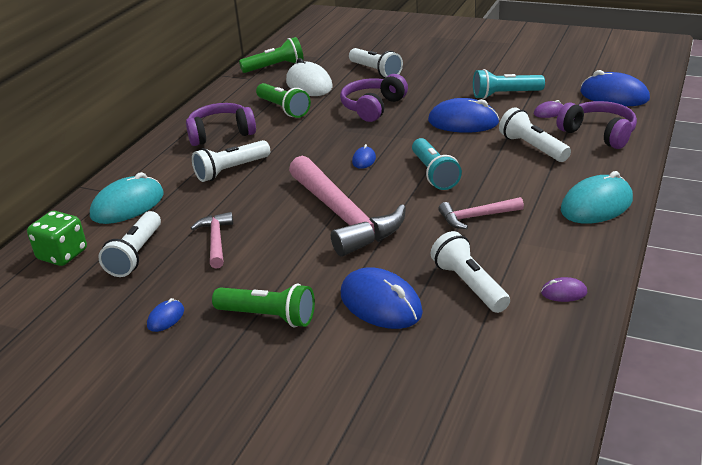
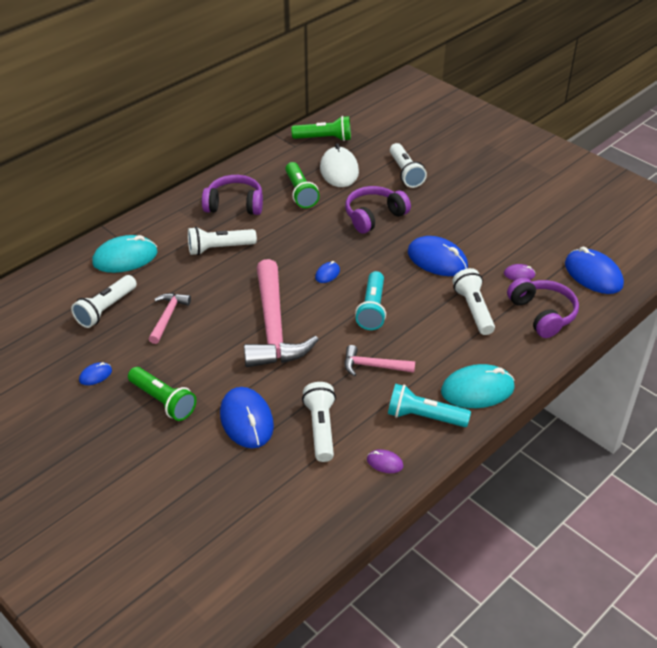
camera: 20 degrees right, 10 degrees up
(62, 255) = (57, 290): green dice -> none
(505, 95) = (497, 240): turquoise flashlight -> turquoise flashlight (424, 417)

